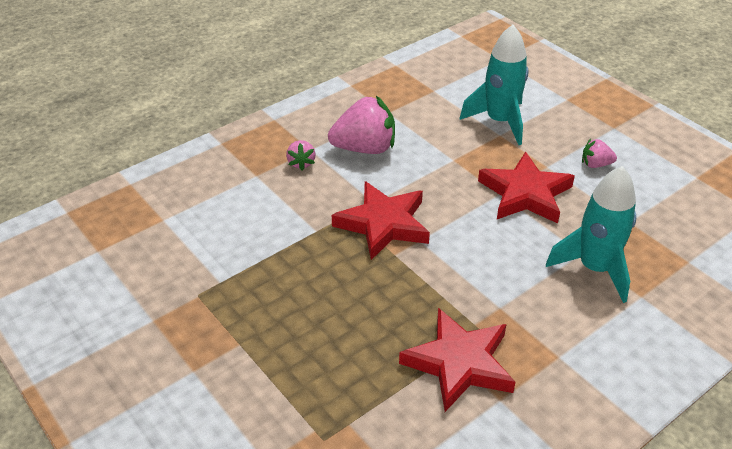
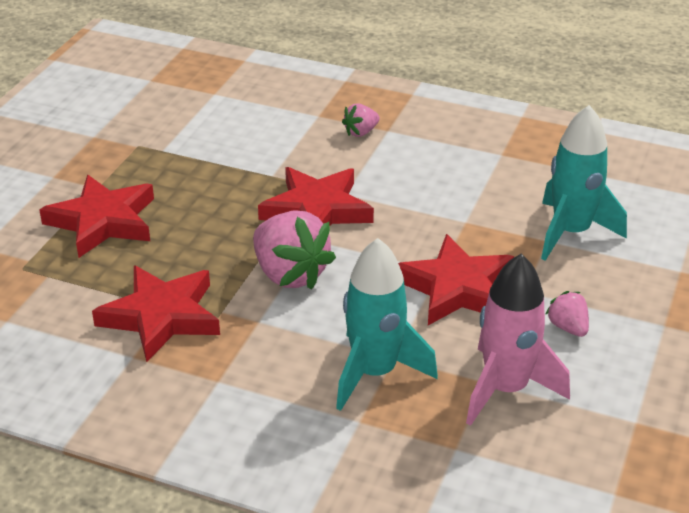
camera: 60 degrees right, 5 degrees down
(296, 357) = (103, 221): none -> red star
(365, 148) = (423, 160): pink strawberry -> pink strawberry (290, 274)
(642, 215) = (505, 389): none -> pink rocket

